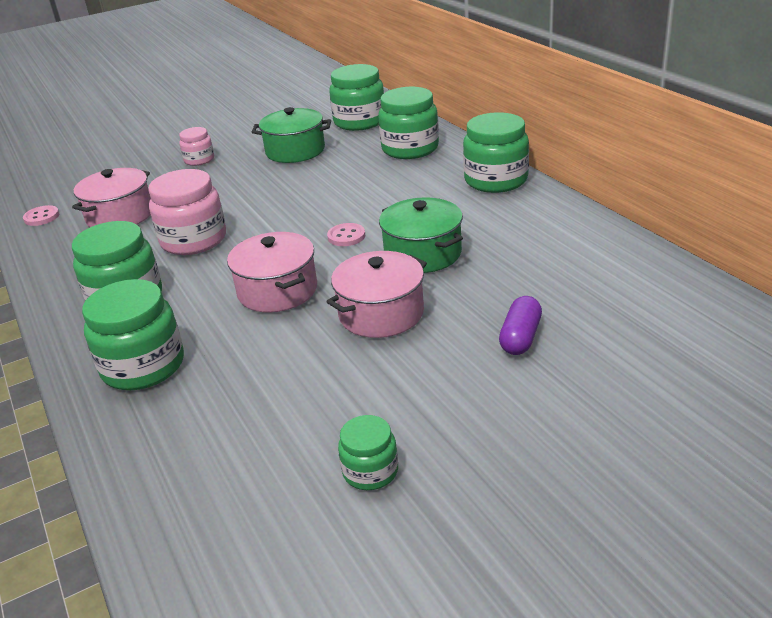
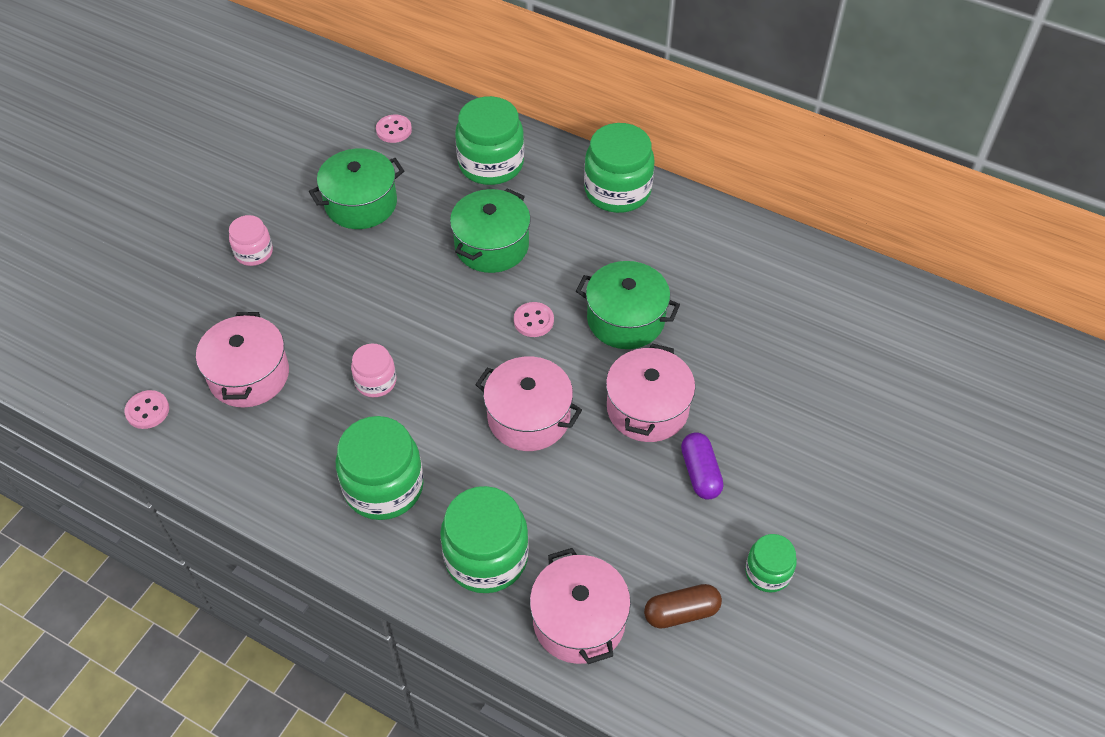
camera: 35 degrees left, 20 degrees up
(161, 438) = (579, 621): none -> pink pot
(194, 240) = (375, 381): pink jar -> pink jar, size x0.55
(254, 469) = (681, 612): none -> brown capsule
(359, 121) = (394, 130): green jar -> pink button
(362, 189) = (491, 245): none -> green pot
(520, 337) = (780, 391): purple capsule -> purple capsule (700, 473)

